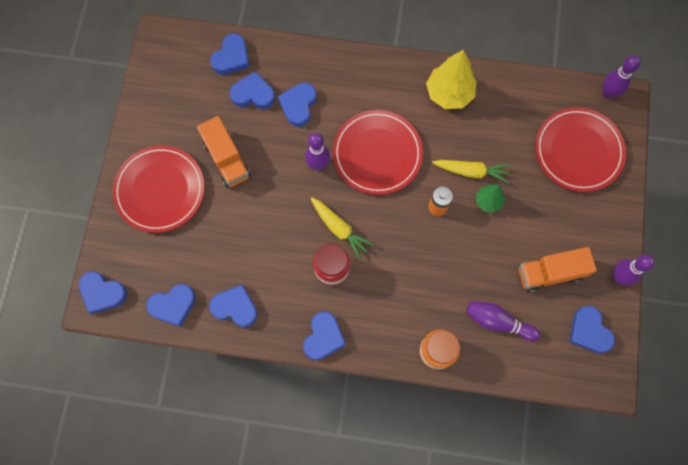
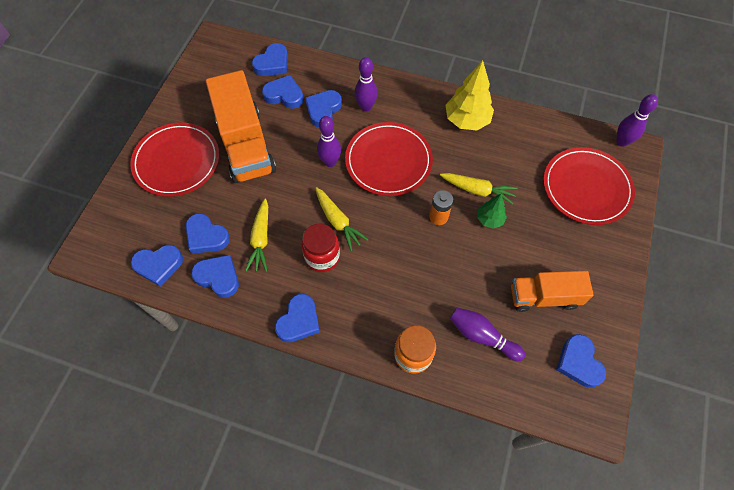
camera: 10 degrees right, 10 degrees down
(102, 293) = (95, 243): blue heart -> blue heart (206, 236)
(226, 159) = (245, 145): orange truck -> orange truck, size x1.62
(267, 260) = (261, 239): none -> yellow carrot
(618, 277) = (616, 312): purple bowling pin -> purple bowling pin (366, 107)

